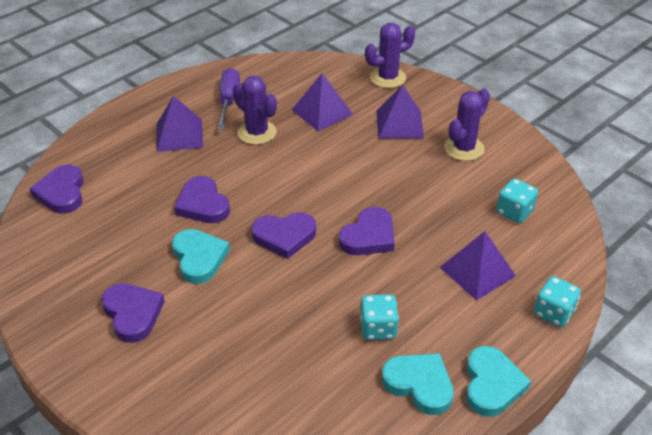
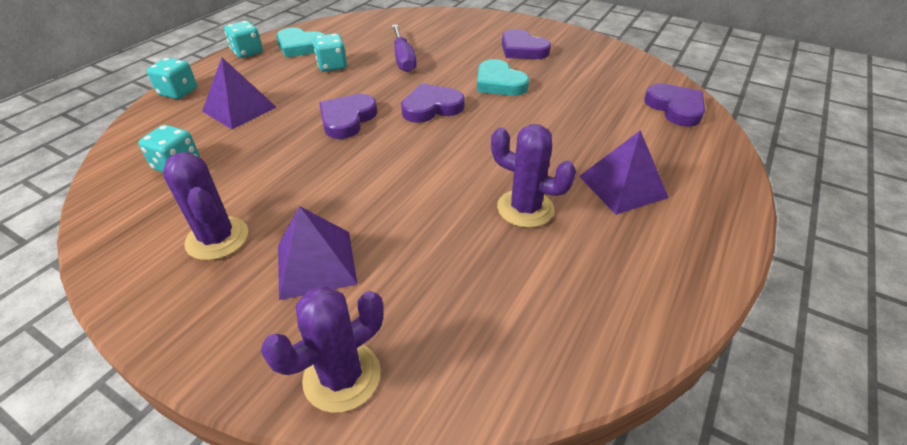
camera: 165 degrees right, 0 degrees up
(203, 204) = (528, 120): purple heart -> none
(228, 100) = (605, 255): purple screwdriver -> purple screwdriver (403, 59)
(322, 112) = (447, 263): purple pyramid -> none
(464, 148) = (217, 238): purple cactus -> purple cactus turned 60 degrees counterclockwise
(492, 384) = (247, 52): turquoise heart -> turquoise dice

